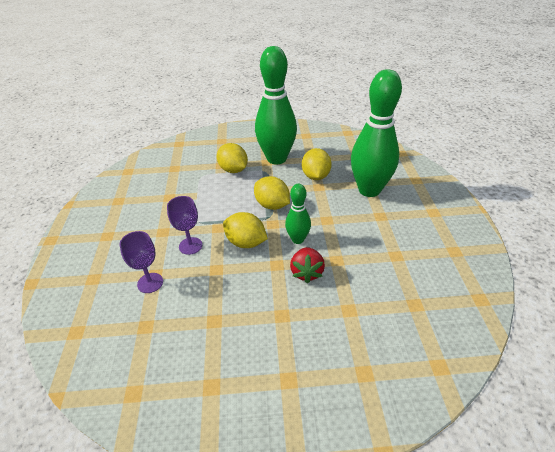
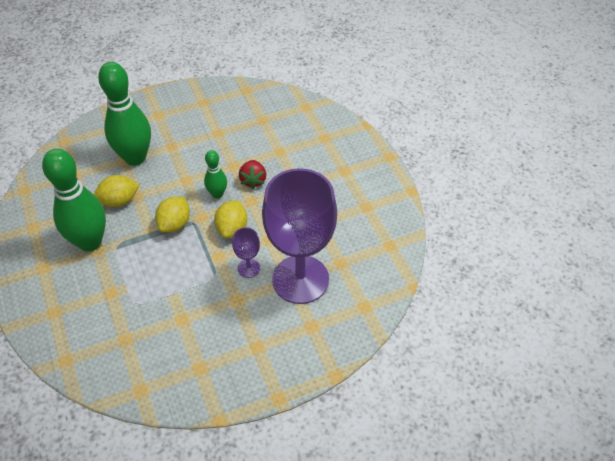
camera: 110 degrees left, 10 degrees up
(150, 283) = (300, 279): purple goblet -> purple goblet, size x2.50
(233, 170) = (119, 276): yellow lemon -> none
(307, 272) = (253, 180): red strawberry -> red strawberry turned 105 degrees clockwise

